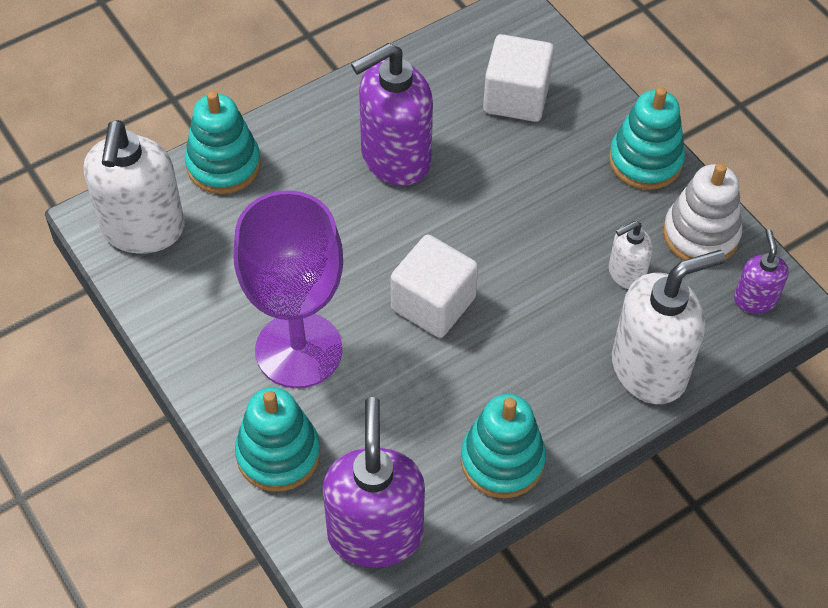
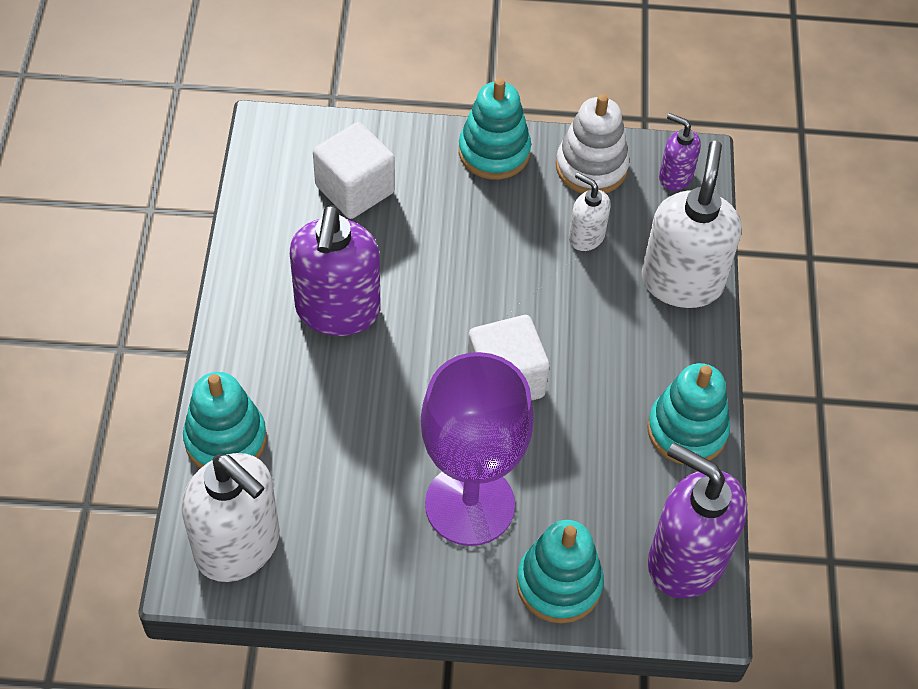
camera: 55 degrees left, 0 degrees up
(626, 273) = (586, 236): white soap dispenser -> white soap dispenser turned 120 degrees clockwise

